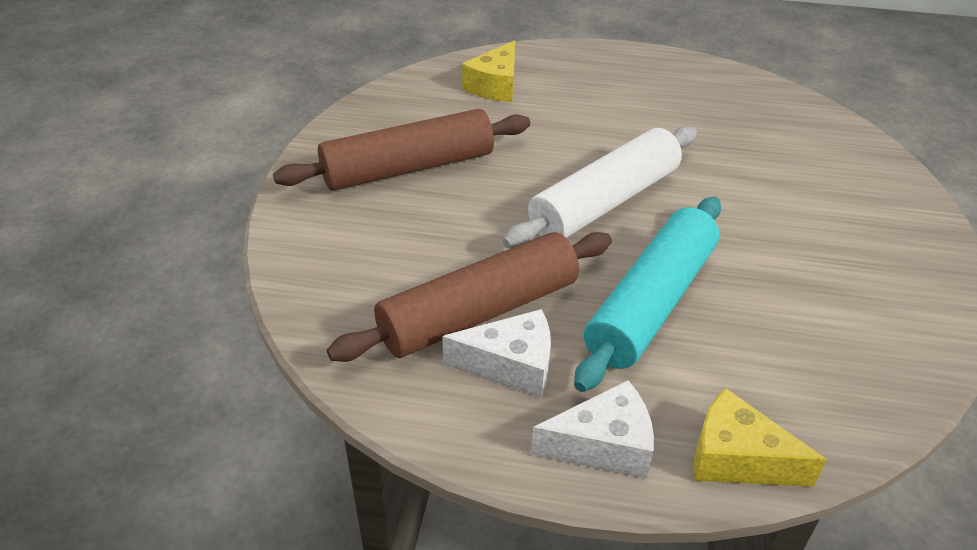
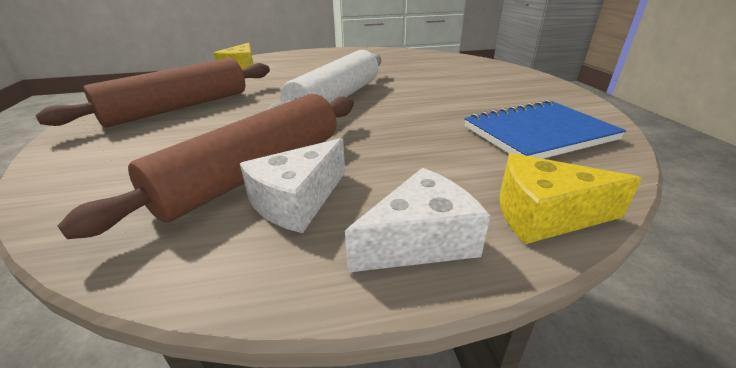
camera: 20 degrees left, 10 degrees down
(511, 365) = (298, 201): white cheese -> white cheese turned 150 degrees clockwise
(651, 303) = (399, 137): turquoise rolling pin -> none
(828, 348) = (538, 133): none -> blue notebook

